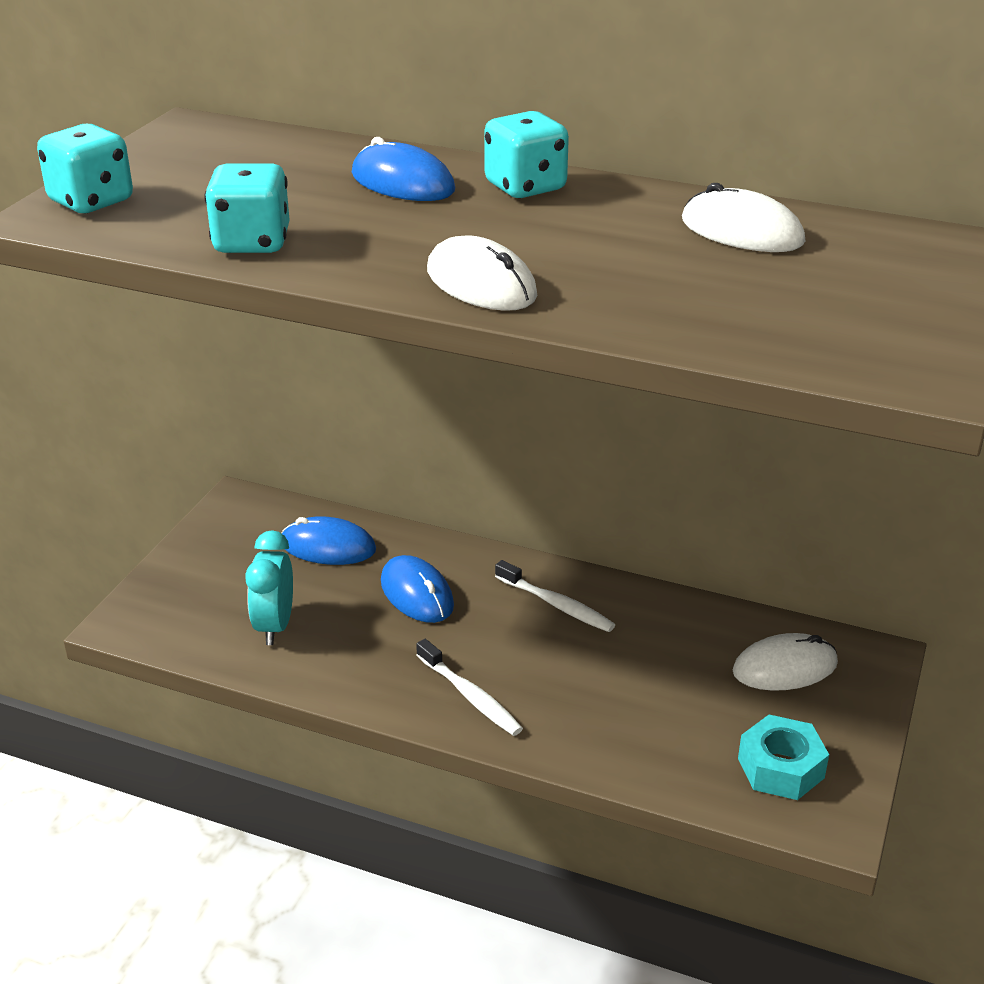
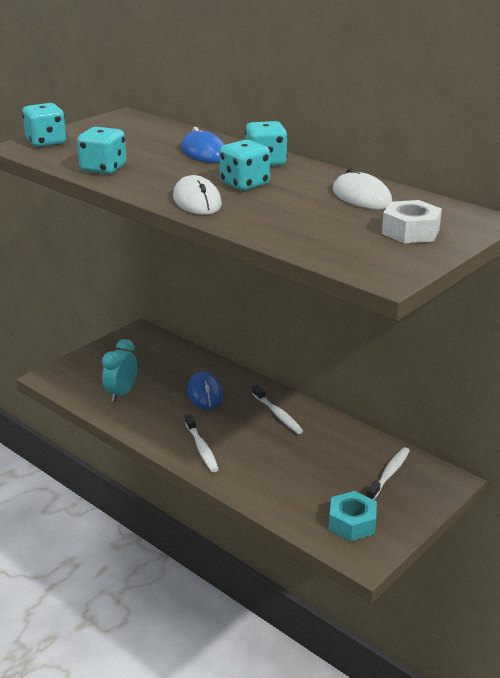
camera: 20 degrees right, 5 degrees down
(328, 547) = (172, 361): blue mouse -> none
(531, 236) = (244, 184): none -> turquoise dice
(785, 667) = (389, 474): white mouse -> white toothbrush
(878, 285) = (410, 231): none -> white nut

